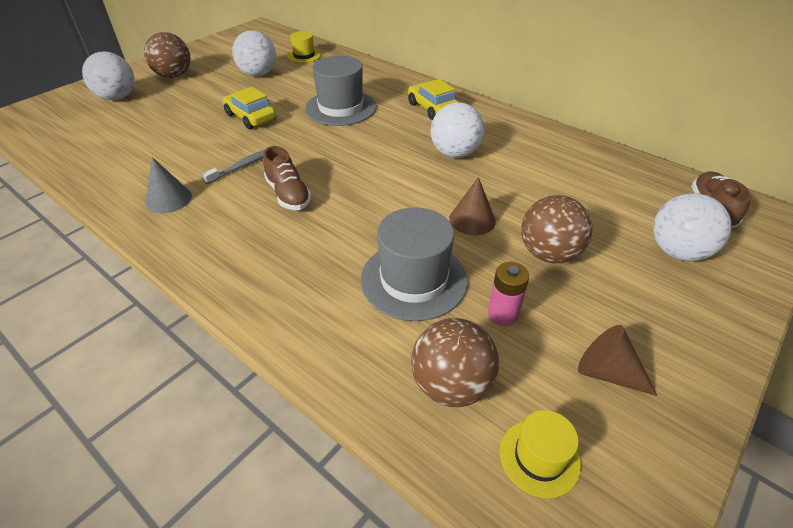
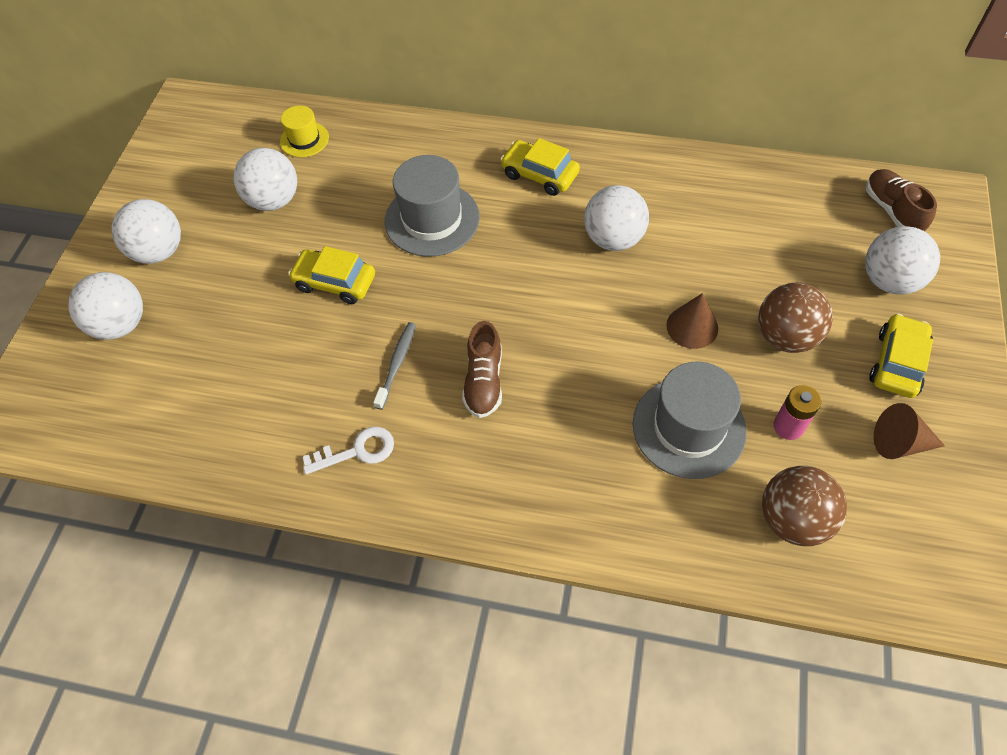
camera: 25 degrees left, 15 degrees up
(168, 199) = (357, 451): grey cone -> white key
(174, 76) = (159, 251): brown ball -> white ball
(288, 194) = (484, 381): brown shoe -> brown shoe turned 60 degrees clockwise
(539, 457) = (893, 546): yellow hat -> none
(646, 311) = (897, 363): none -> yellow car

